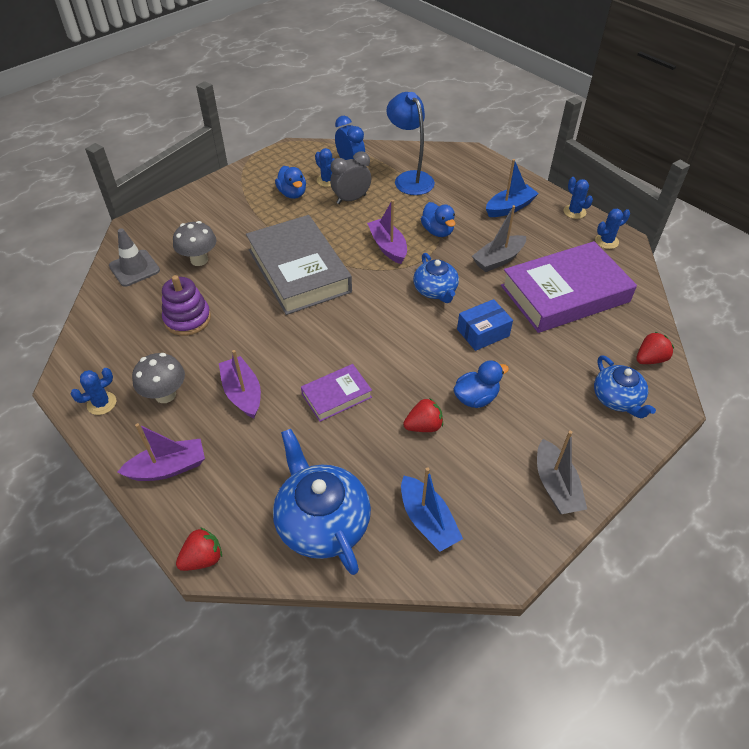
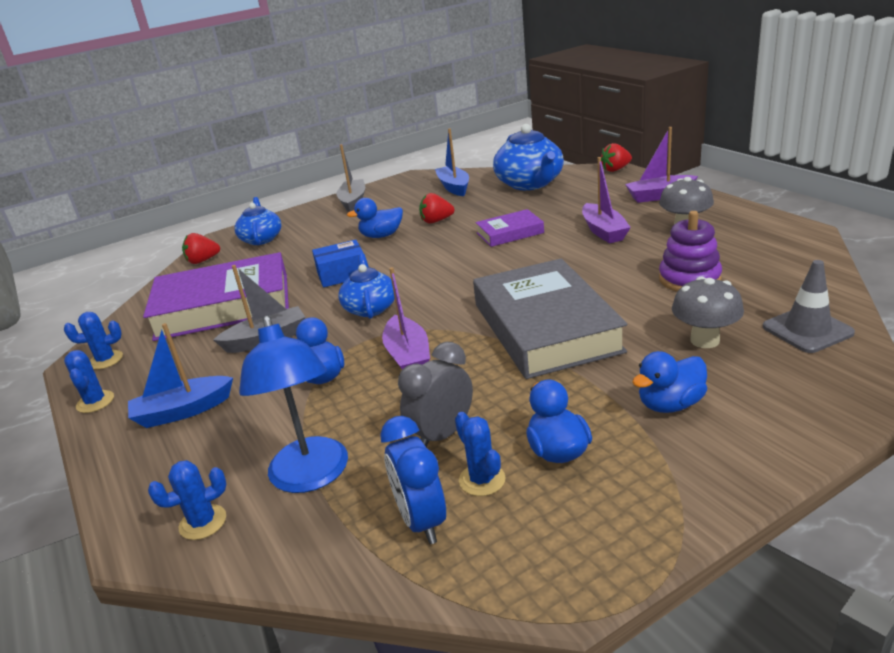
camera: 165 degrees left, 20 degrees down
(101, 403) = (749, 221): blue cactus -> blue cactus (203, 522)
(233, 218) = (670, 404): none -> blue duck
(351, 199) = (442, 435): grey clock -> grey clock turned 150 degrees clockwise

